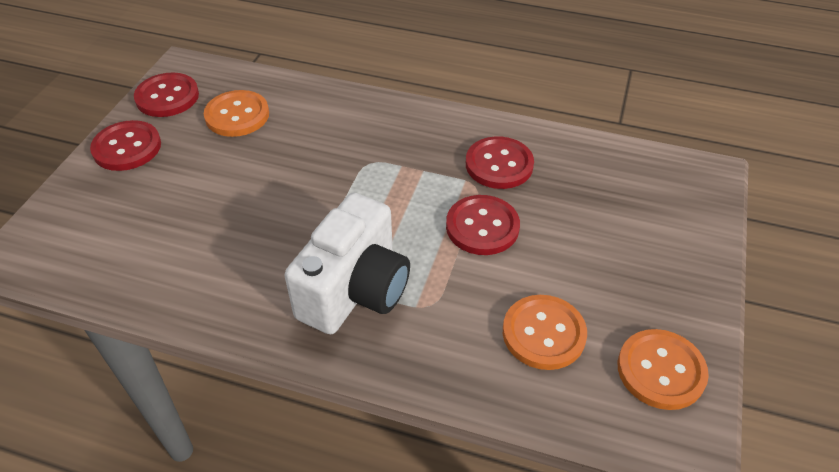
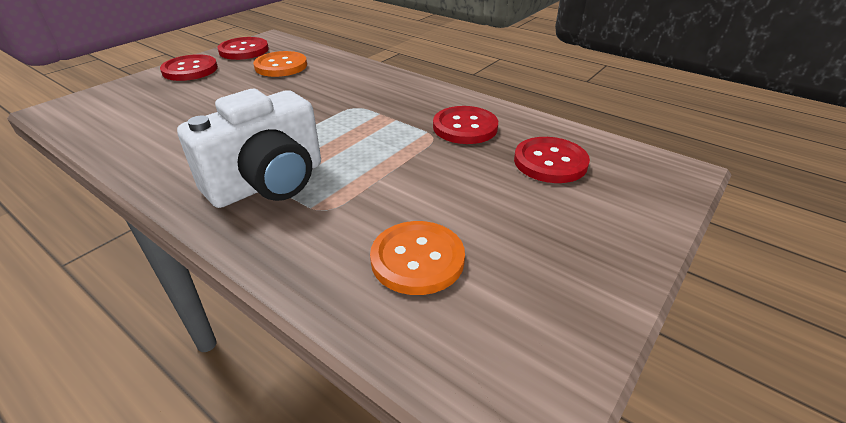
camera: 20 degrees right, 10 degrees down
(482, 227) = (418, 164): red button -> red button (550, 162)
(661, 370) = (531, 330): orange button -> none

